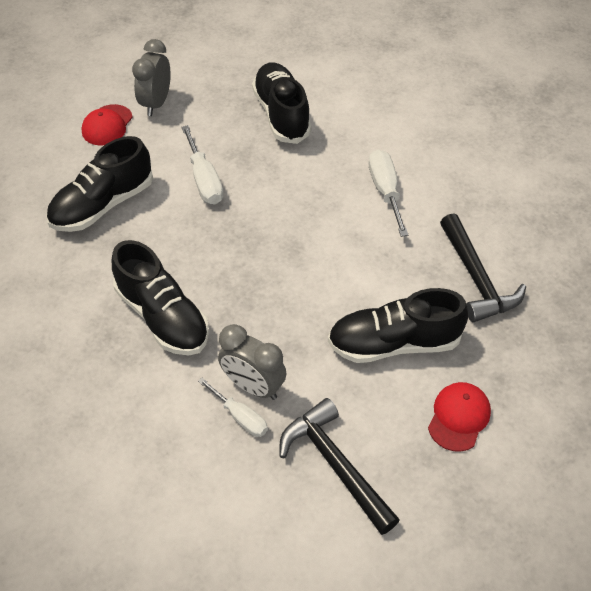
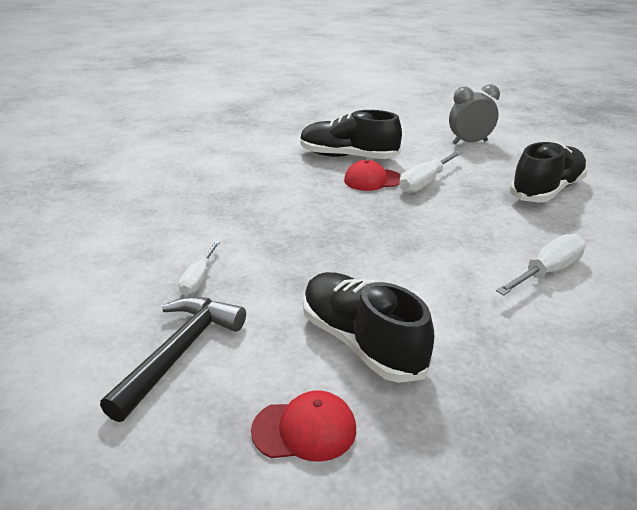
camera: 60 degrees right, 20 degrees down
(107, 125) = (421, 135): red cap -> red cap (372, 180)
(163, 317) = (270, 211): black shoe -> none
(253, 386) = (236, 275): grey clock -> none
(476, 278) = (520, 377): black hammer -> none

